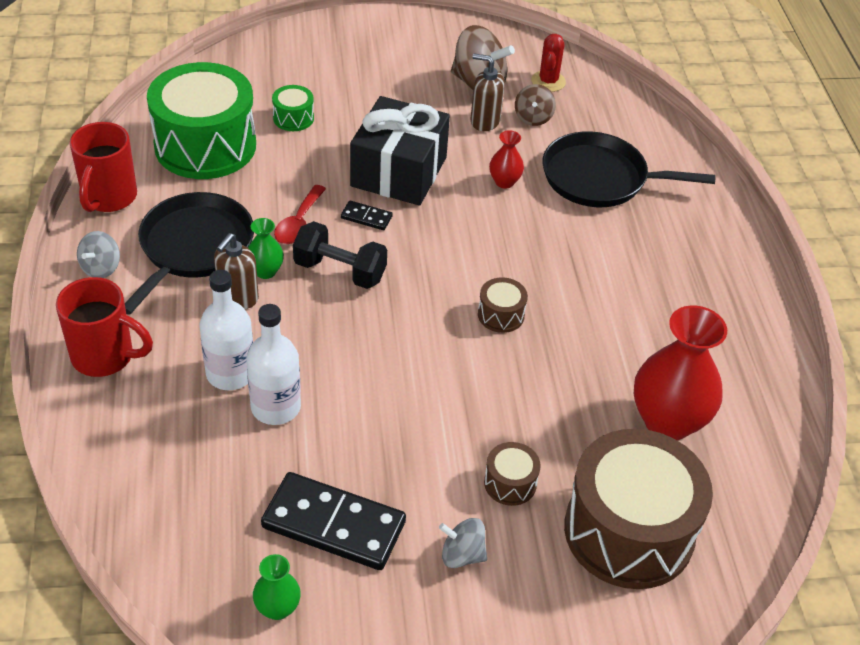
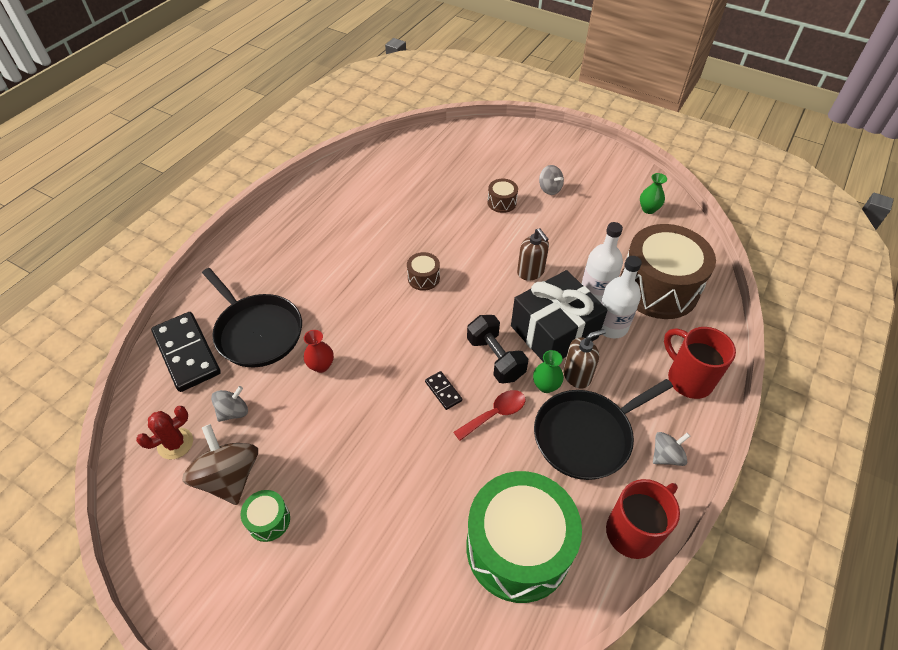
camera: 140 degrees left, 5 degrees up
(293, 118) = (418, 535): green drum -> green drum (268, 520)
(334, 524) = (601, 226): black domino -> black domino (187, 353)
(398, 171) = (384, 419): black gift -> black gift (554, 332)
(484, 121) = (271, 431): brown soap dispenser -> brown soap dispenser (530, 272)
(533, 118) = (233, 412): brown spinning top -> grey spinning top
(629, 531) = (468, 163): brown drum -> brown drum (658, 288)
(667, 421) = (400, 189): red vase -> none

